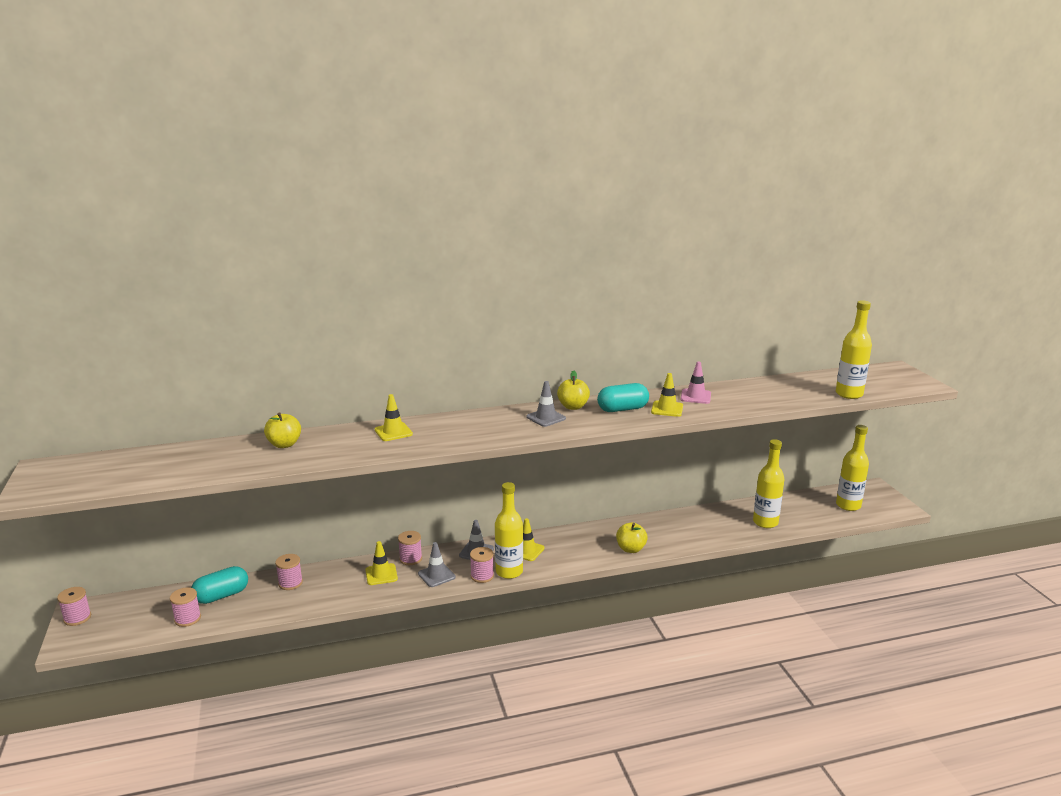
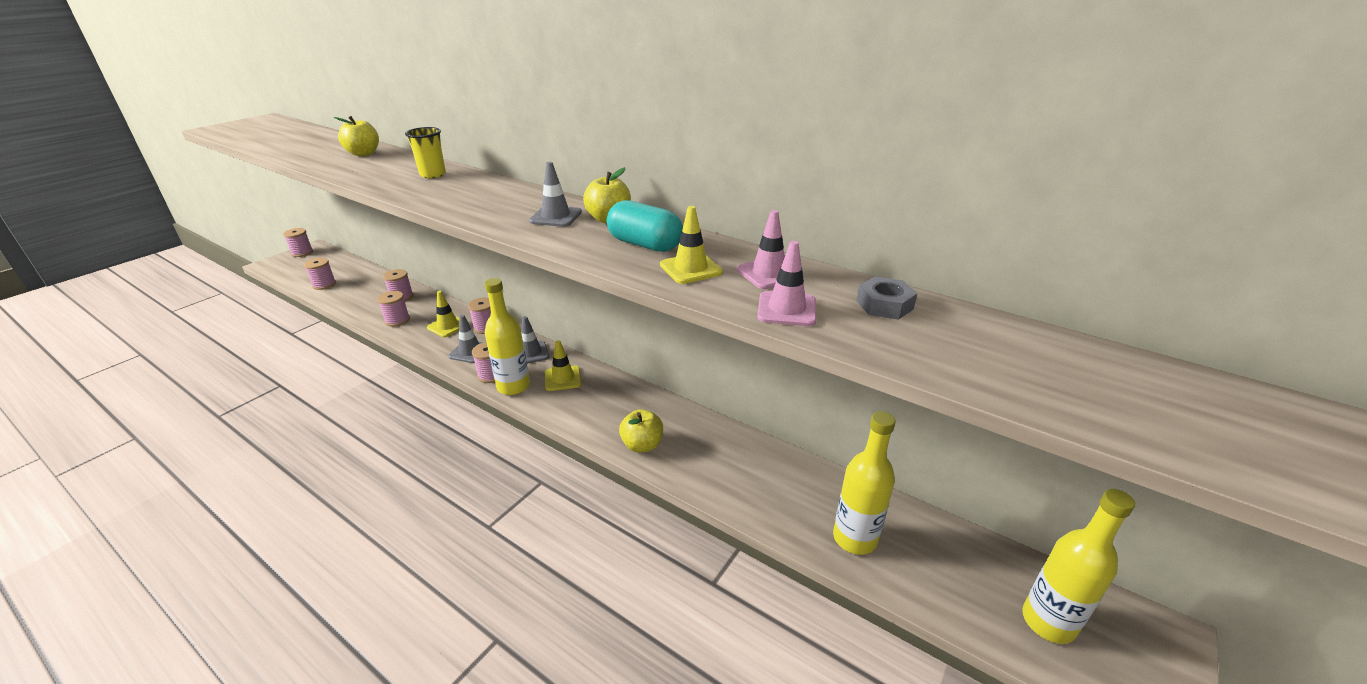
camera: 50 degrees right, 10 degrees up
(221, 596) = (363, 281): turquoise capsule -> none
(331, 595) = (397, 320): none -> pink spool
(393, 432) = (433, 174): yellow traffic cone -> yellow cup
(733, 405) = (786, 309): none -> pink traffic cone
(753, 389) = (884, 305): none -> grey nut
(849, 394) = (1056, 404): yellow bottle -> none

